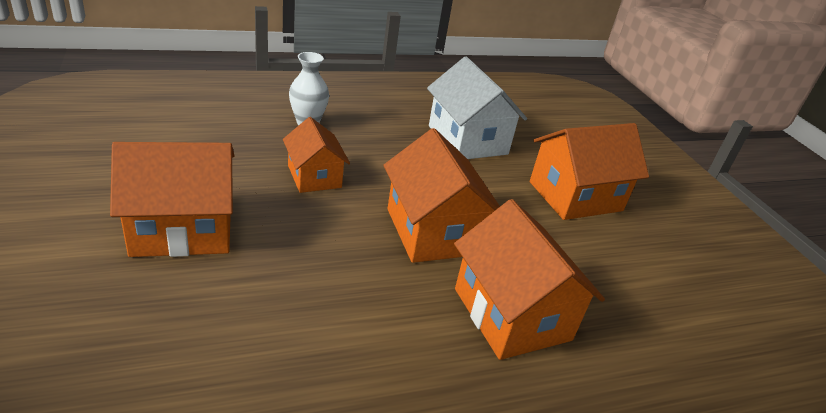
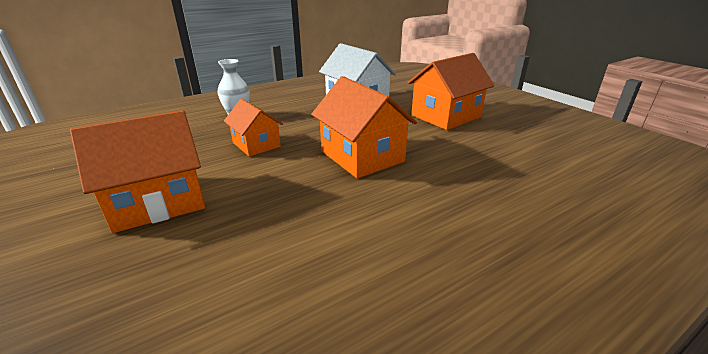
camera: 10 degrees left, 5 degrees down
(512, 314) = (448, 191): orange house -> none

